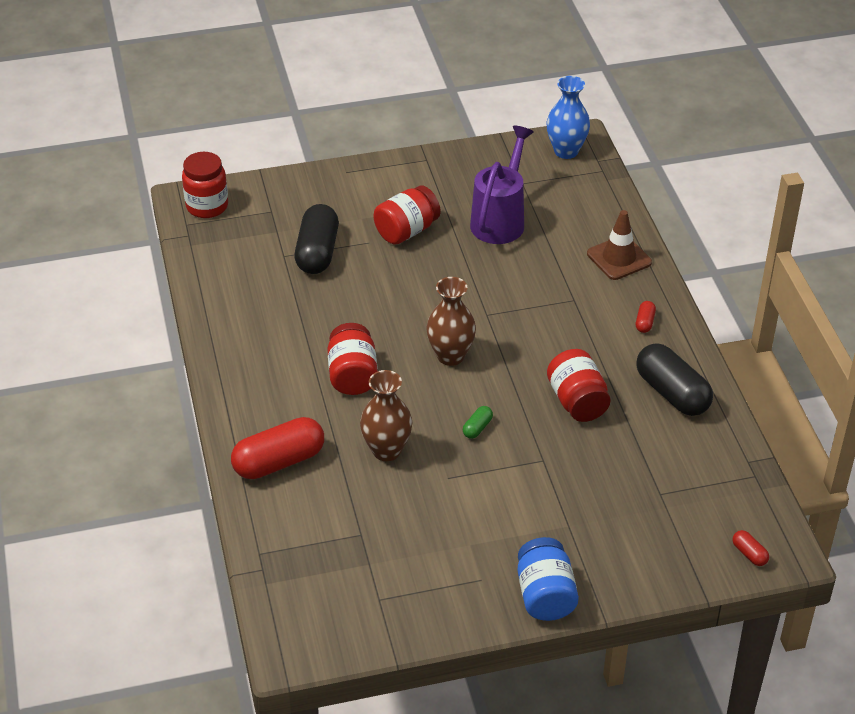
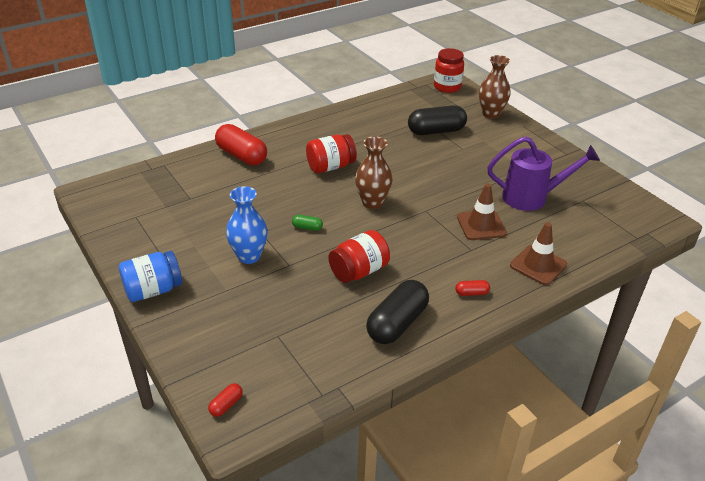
camera: 70 degrees right, 5 degrees down
(386, 450) = (268, 193): brown vase -> brown vase (491, 114)
(406, 231) = (485, 160): red jar -> none
(534, 277) = (481, 225): none -> brown traffic cone
(566, 151) = (641, 214): blue vase -> blue vase (249, 256)

